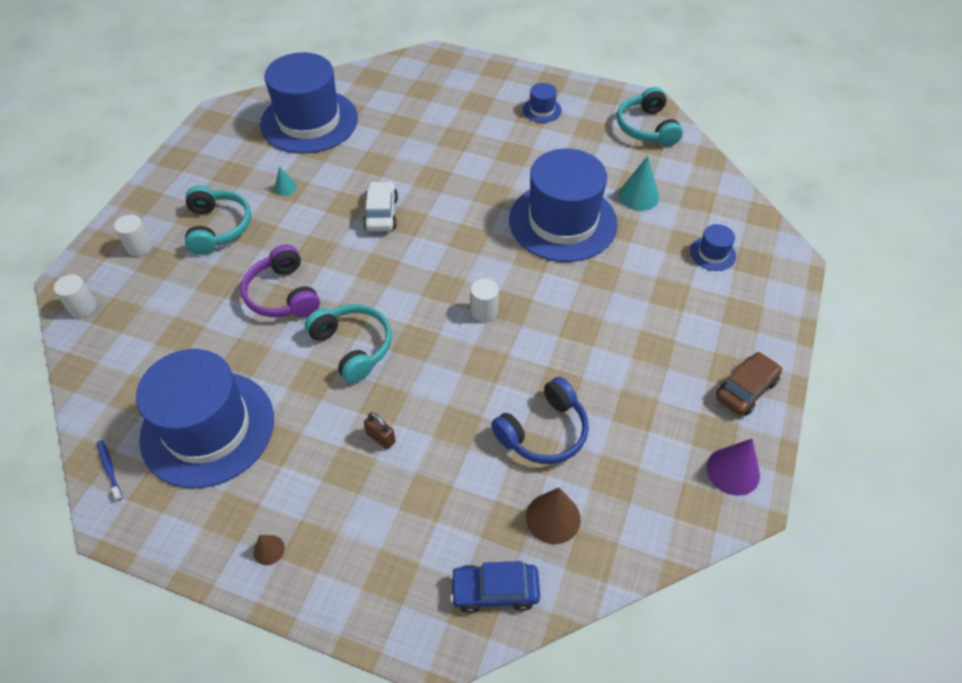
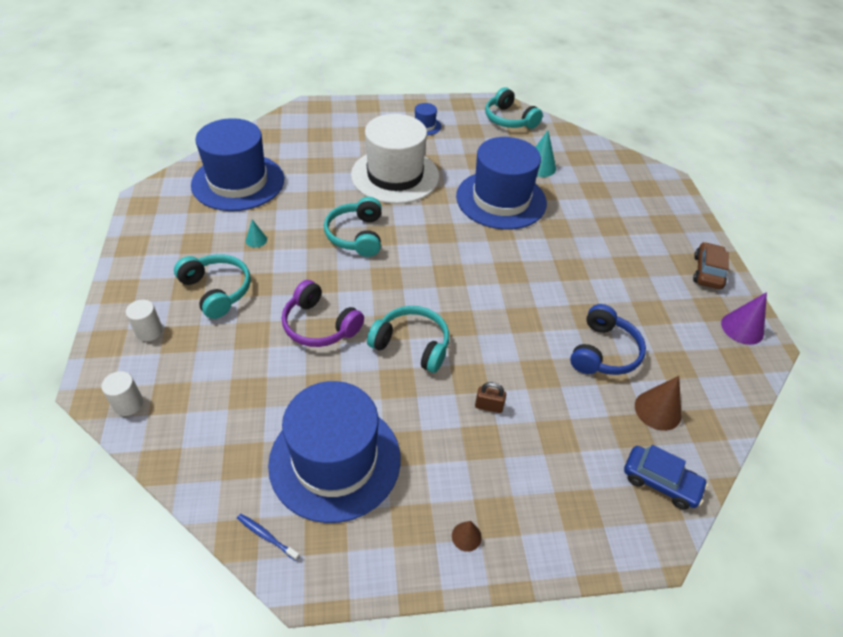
camera: 30 degrees left, 5 degrees down
(381, 213) = (356, 235): white car -> turquoise headphones
(467, 159) = (395, 175): none -> white hat
(484, 311) = (494, 281): white cylinder -> none
(495, 590) = (660, 482): blue car -> blue car turned 120 degrees counterclockwise
(712, 253) = (617, 190): blue hat -> none

